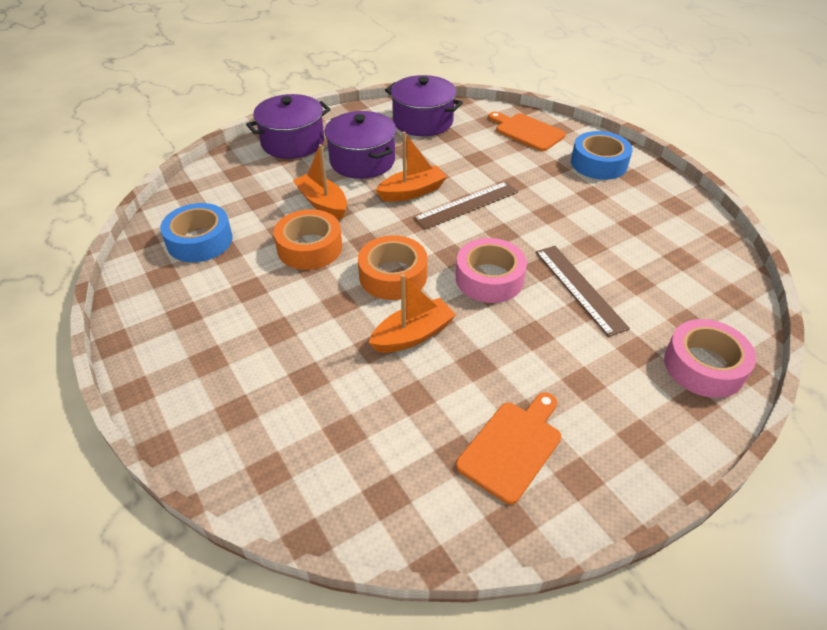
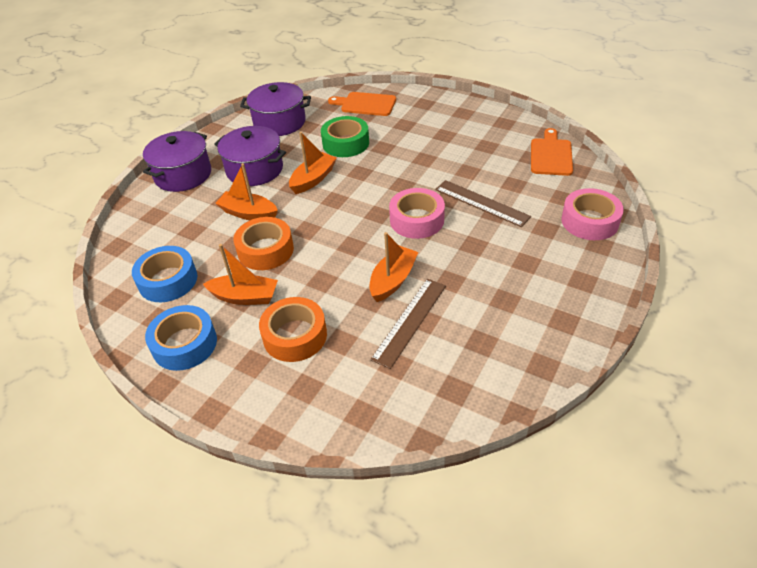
camera: 25 degrees left, 0 degrees up
(254, 288) = (245, 297): none -> orange boat
(393, 276) = (346, 245): orange tape -> orange tape (295, 336)
(466, 205) = (362, 174): brown ruler -> brown ruler (409, 321)
(474, 166) = (345, 143): none -> green tape
(512, 447) = (511, 322): orange cutting board -> orange cutting board (551, 155)
(598, 163) = (433, 111): blue tape -> blue tape (184, 344)

